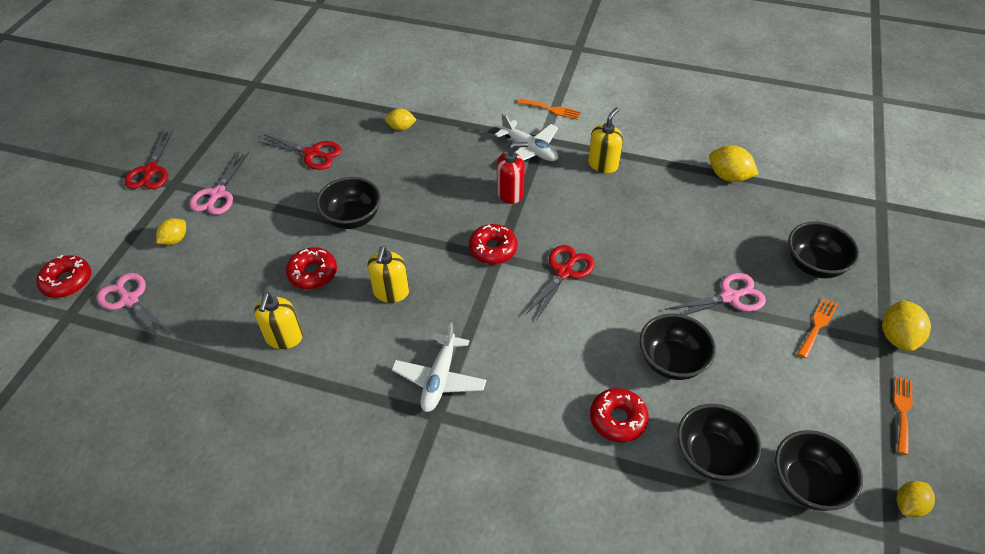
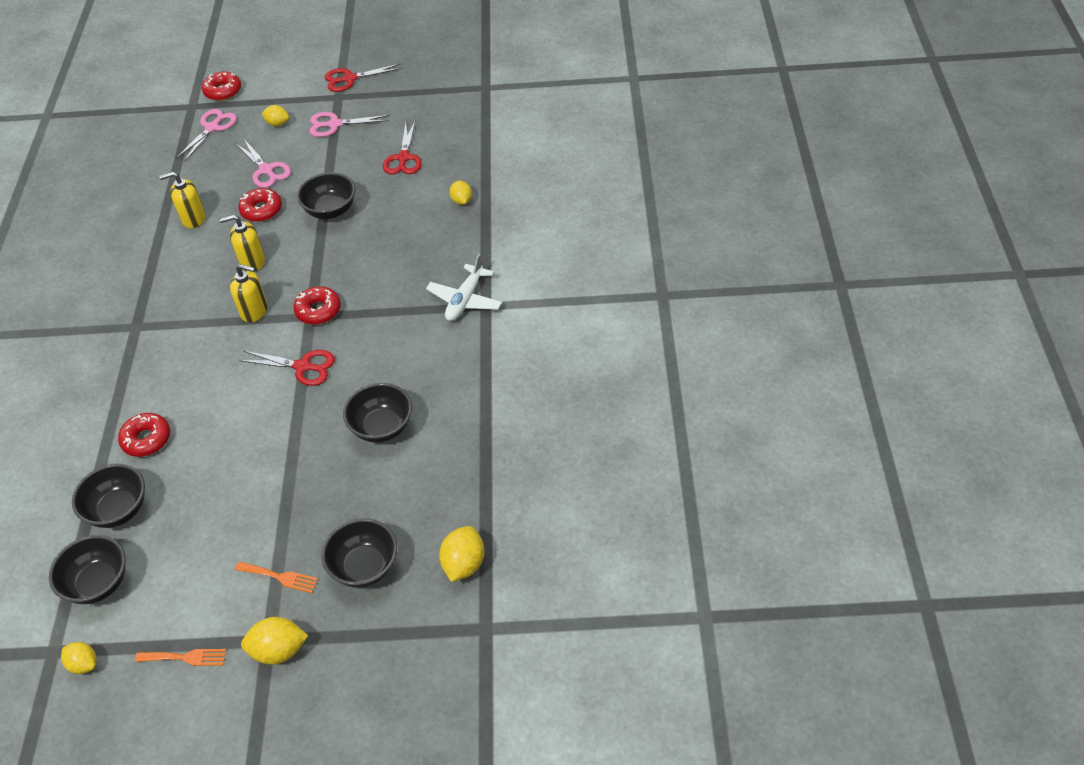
camera: 75 degrees right, 0 degrees up
(439, 378) = (169, 318): white plane -> none
(510, 193) = (396, 302): red soap dispenser -> none
(552, 109) = (537, 300): orange fork -> none
(603, 164) = (463, 362): yellow soap dispenser -> yellow soap dispenser (254, 311)
(671, 361) = (213, 465): black bowl -> black bowl (382, 427)
(728, 177) = (482, 472): yellow lemon -> yellow lemon (464, 564)
(729, 297) = (301, 498): pink scissors -> pink scissors (266, 170)

